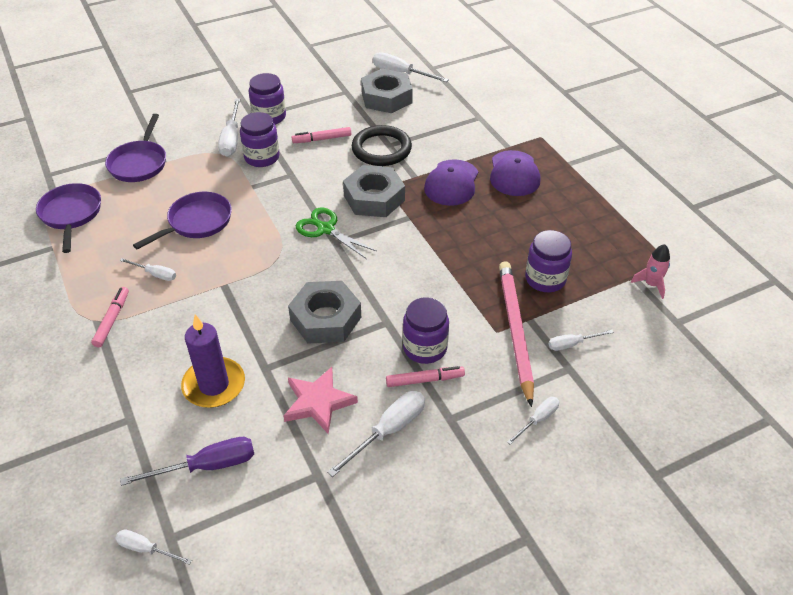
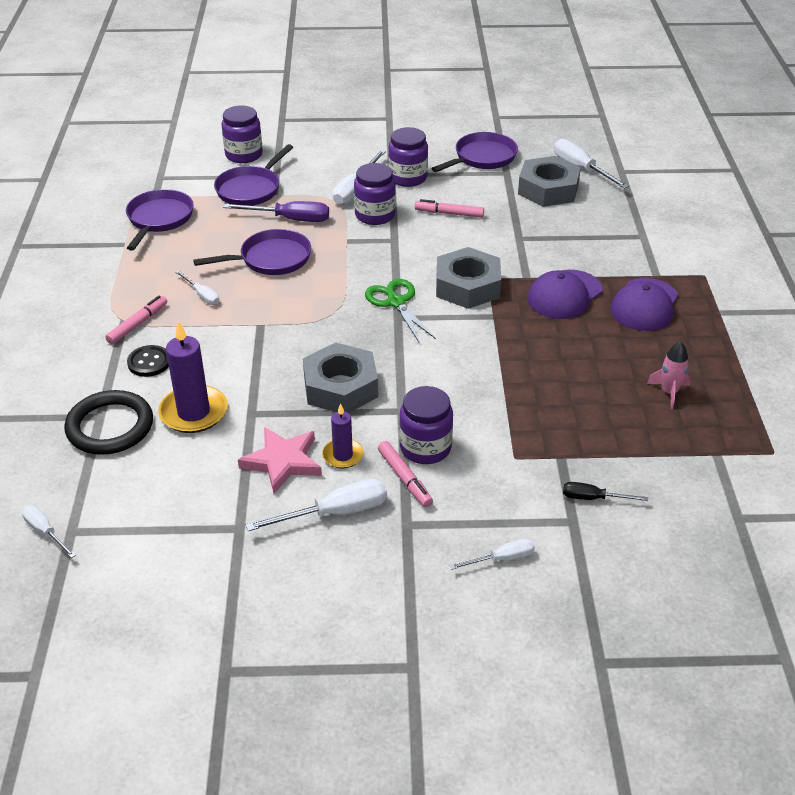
camera: 25 degrees right, 5 degrees down
(145, 352) = (149, 362): none -> black button
(207, 466) = (142, 482): purple screwdriver -> purple screwdriver (290, 219)
(319, 84) = (482, 158): none -> purple pan
(364, 378) = (342, 455): none -> purple candle
(381, 149) = (508, 240): black ring -> black ring (110, 427)
(425, 380) = (404, 478): pink marker -> pink marker turned 45 degrees clockwise
(514, 331) = (535, 464): pink pencil -> none
(545, 279) = (607, 423): purple jar -> purple jar (244, 155)
(572, 344) = (593, 498): white screwdriver -> black screwdriver
(651, 284) = (734, 468): pink rocket -> pink rocket (669, 392)

